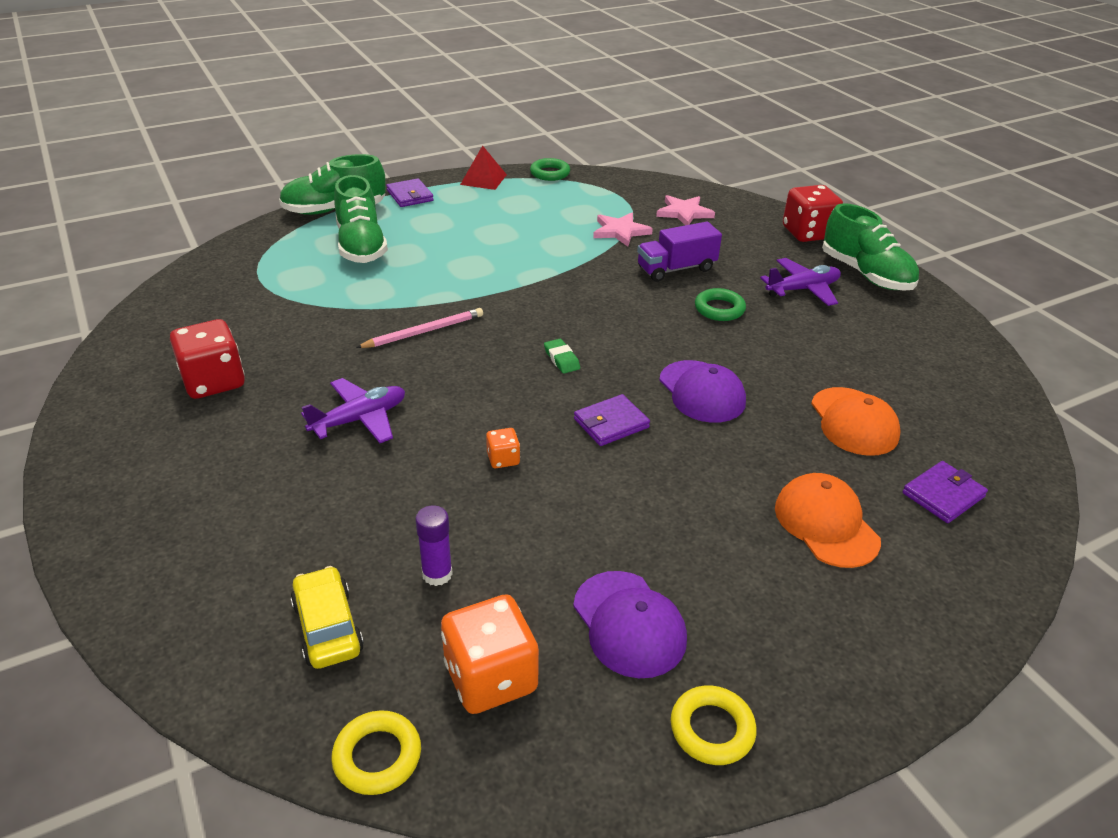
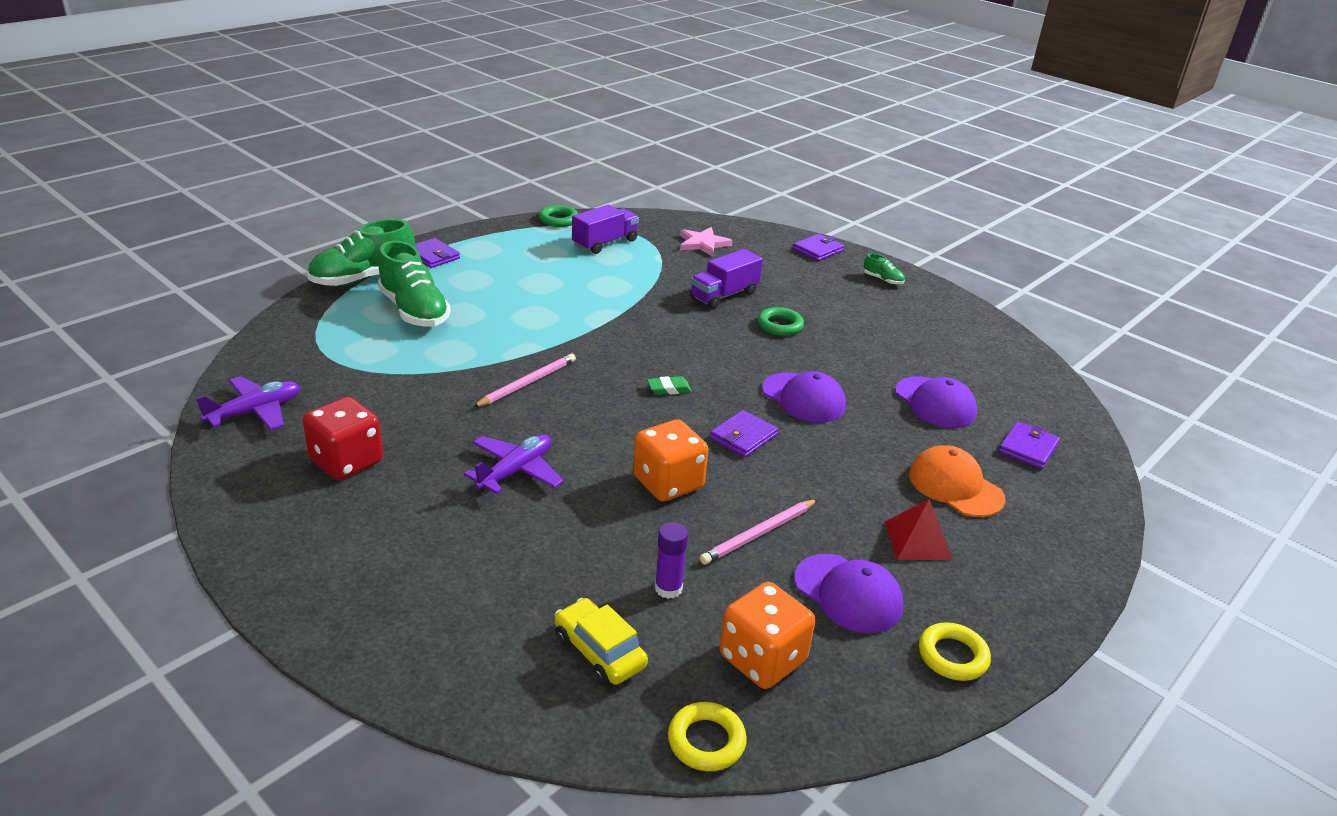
camera: 20 degrees left, 5 degrees down
(483, 179) = (497, 232): red pyramid -> red pyramid (917, 540)
(503, 459) = (668, 483): orange dice -> orange dice, size x2.07
(561, 359) = (669, 389): green eraser -> green eraser turned 60 degrees counterclockwise
(567, 534) = (759, 534): none -> pink pencil
(583, 201) = (605, 243): none -> purple truck
(620, 231) = (655, 267): pink star -> none
(802, 289) = (839, 299): purple plane -> purple plane (255, 412)
(807, 233) = (818, 250): red dice -> purple wallet
(854, 422) = (935, 403): orange cap -> purple cap
(865, 274) = (883, 280): green shoe -> green shoe, size x0.45

